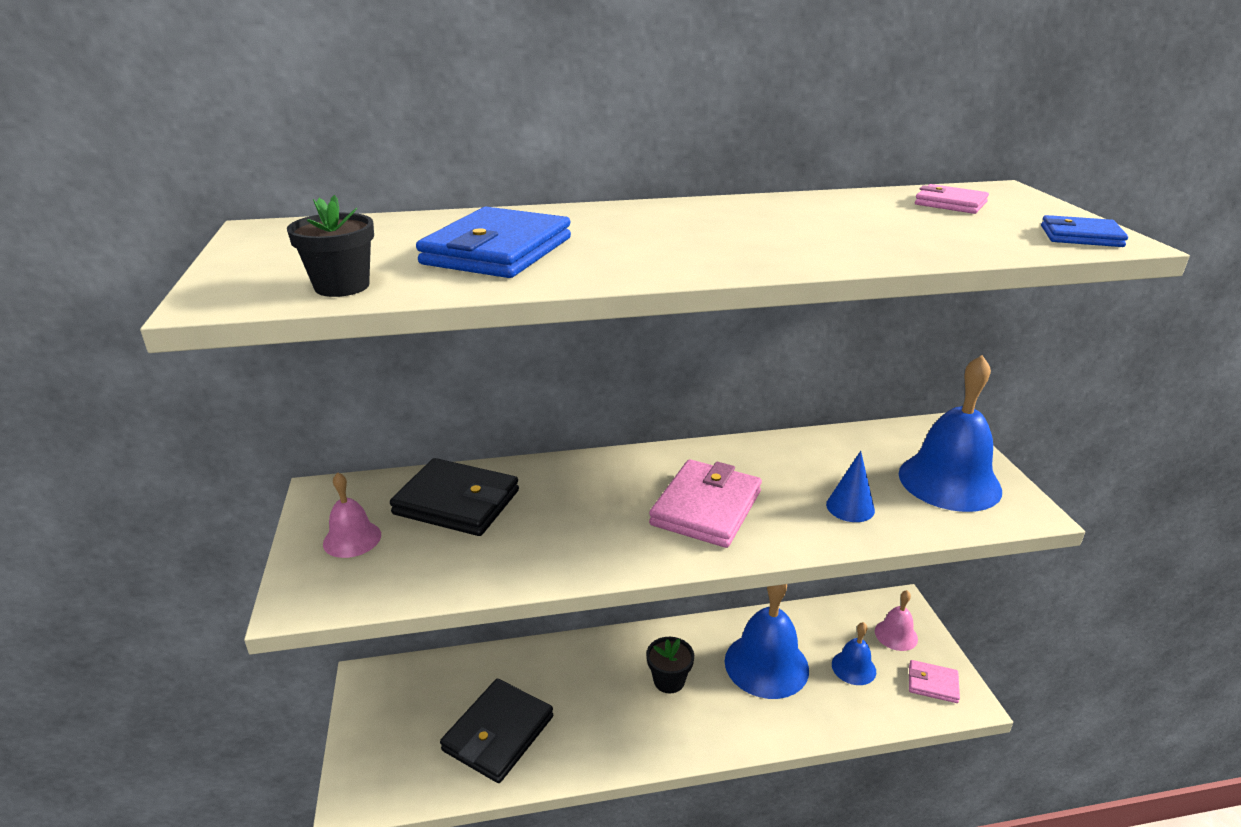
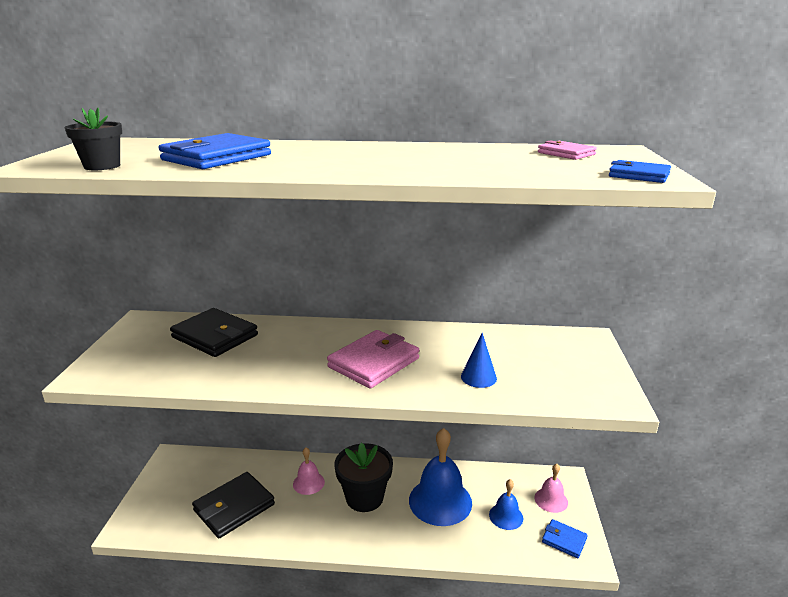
camera: 15 degrees right, 5 degrees down
(352, 539) = (139, 347): pink bell -> pink bell (308, 483)
(669, 680) = (364, 497): black flower pot -> black flower pot, size x1.65
(932, 684) = (564, 540): pink wallet -> blue wallet
(949, 481) = (568, 372): blue bell -> none

